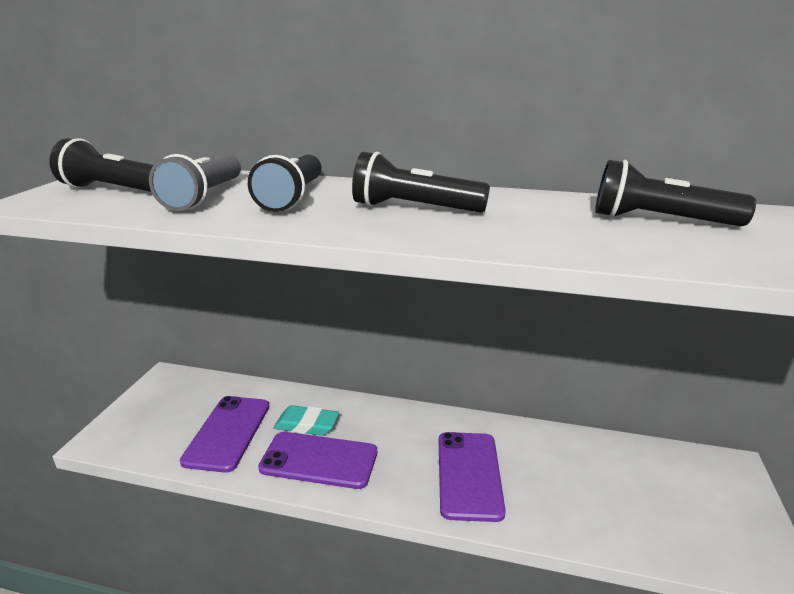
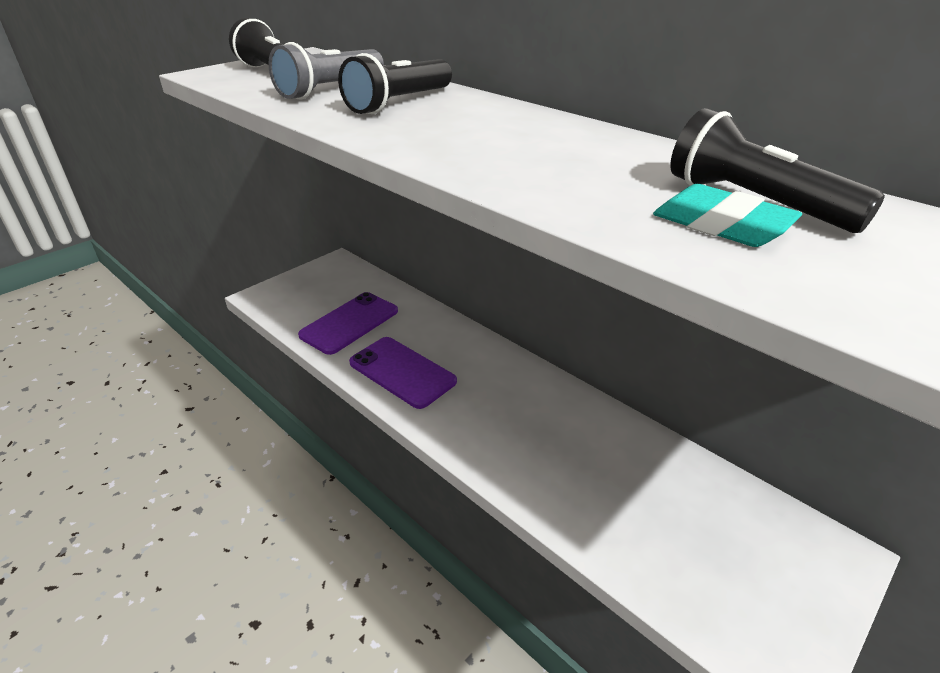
camera: 30 degrees right, 10 degrees up
(307, 425) = (415, 339): turquoise eraser -> turquoise eraser (721, 225)
(414, 208) = (491, 134): black flashlight -> none
(469, 475) = (522, 436): purple phone -> none

